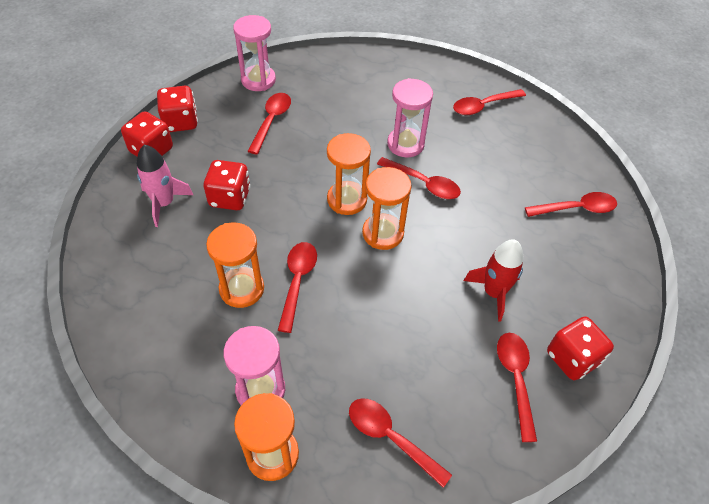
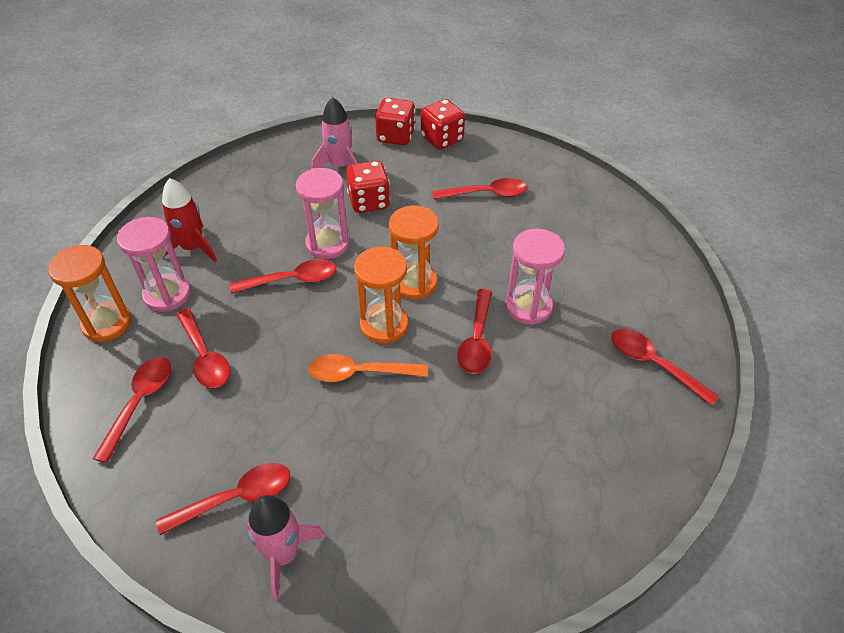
camera: 70 degrees right, 5 degrees down
(242, 289) = (268, 246): orange hourglass -> none
(258, 80) = (537, 165): pink hourglass -> pink hourglass (327, 244)
(425, 264) = (359, 373): none -> orange spoon
(493, 293) = (348, 449): red rocket -> red rocket (193, 248)
(572, 358) = (283, 554): red dice -> pink rocket
(576, 209) = (533, 514): red spoon -> red spoon (205, 356)

